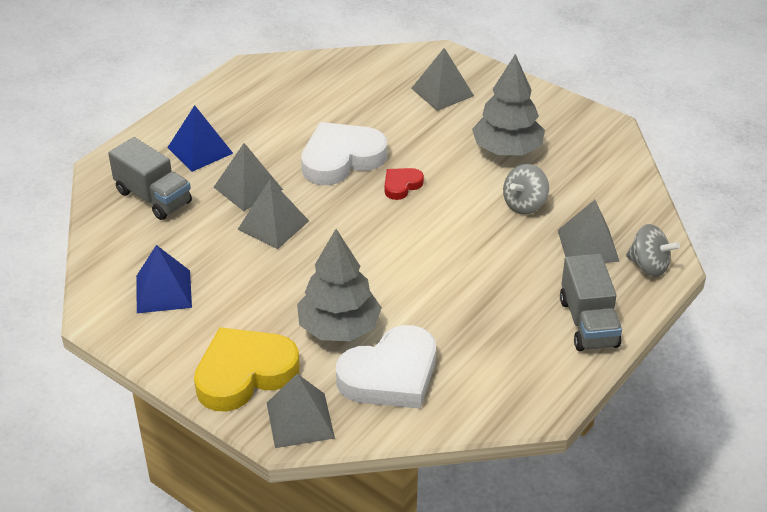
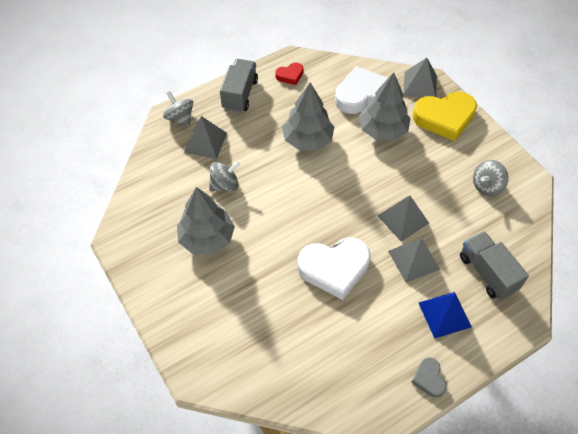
camera: 160 degrees left, 15 degrees up
(163, 291) = (486, 186): blue pyramid -> grey spinning top
(207, 101) = (428, 379): none -> grey heart
(401, 185) = (300, 227): red heart -> red heart (290, 75)
(442, 92) = (221, 321): grey pyramid -> none
(446, 286) = (307, 139): none -> grey tree

